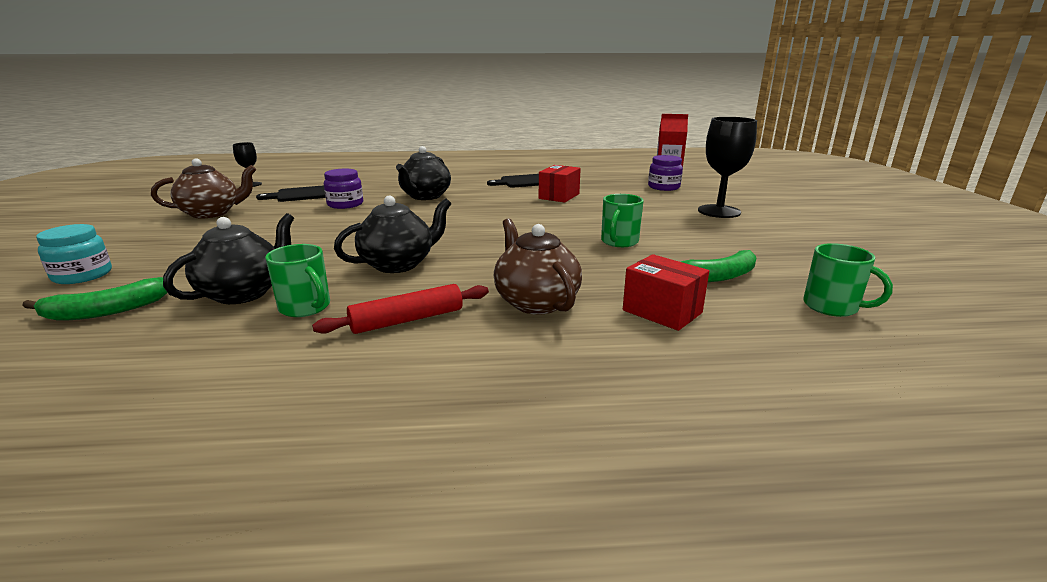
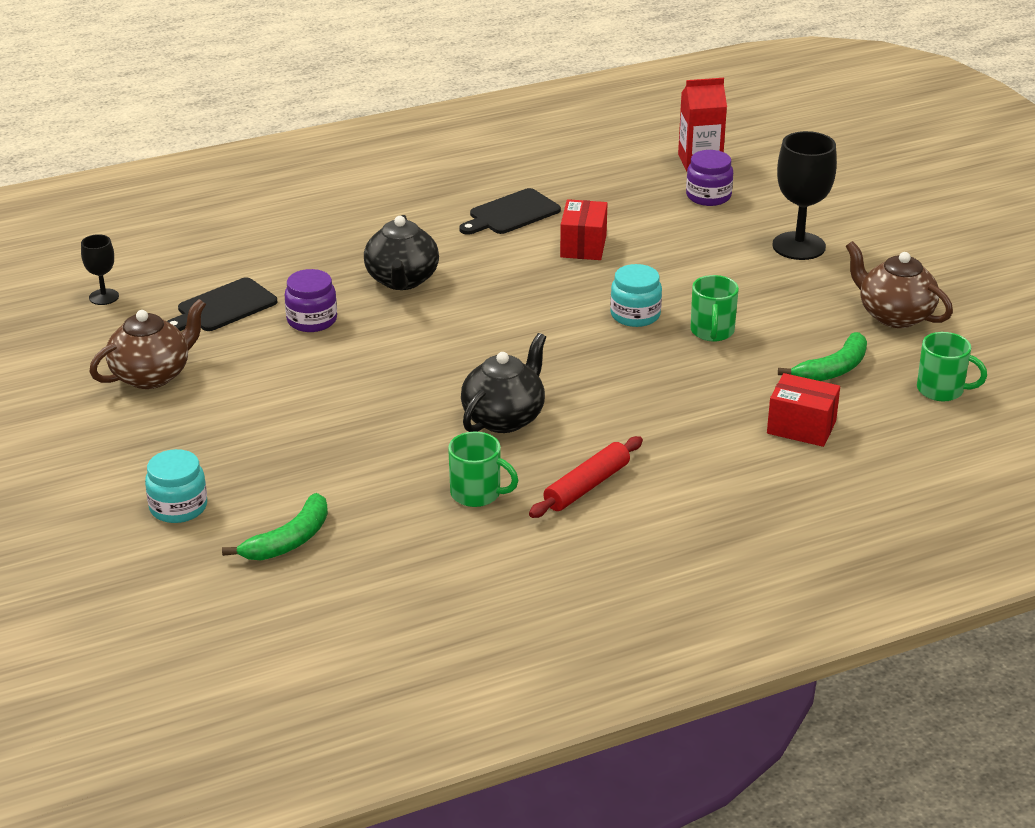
camera: 20 degrees left, 10 degrees up
(244, 293) = (392, 490): black teapot -> none
(536, 302) = (684, 440): brown teapot -> brown teapot (894, 315)
(565, 227) = (635, 315): none -> turquoise jar

